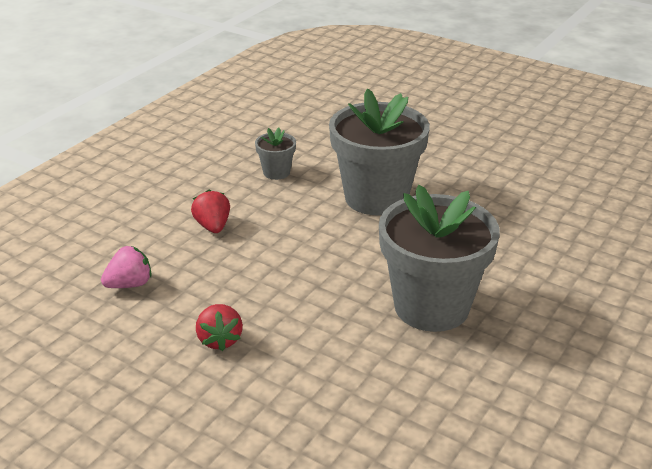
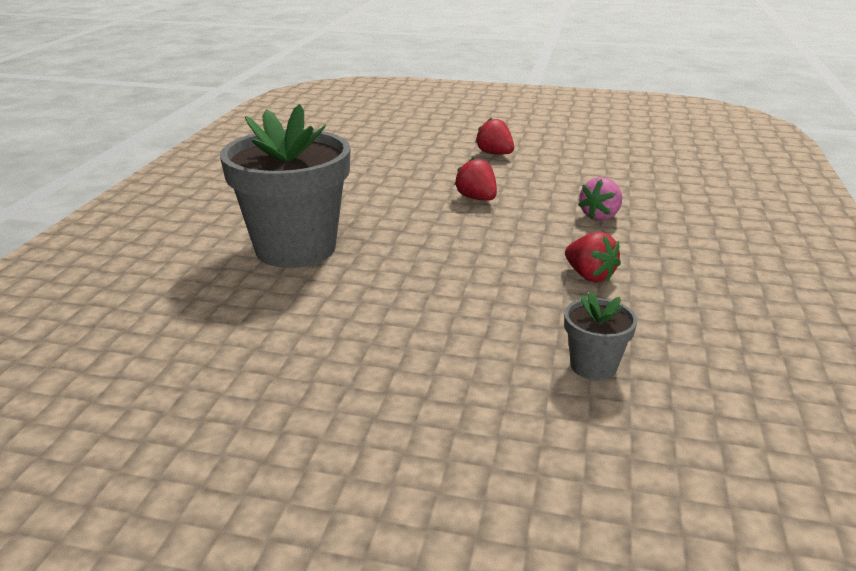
camera: 160 degrees right, 5 degrees down
(116, 435) = (495, 154): none -> red strawberry
(376, 197) = (410, 356): grey flower pot -> none

